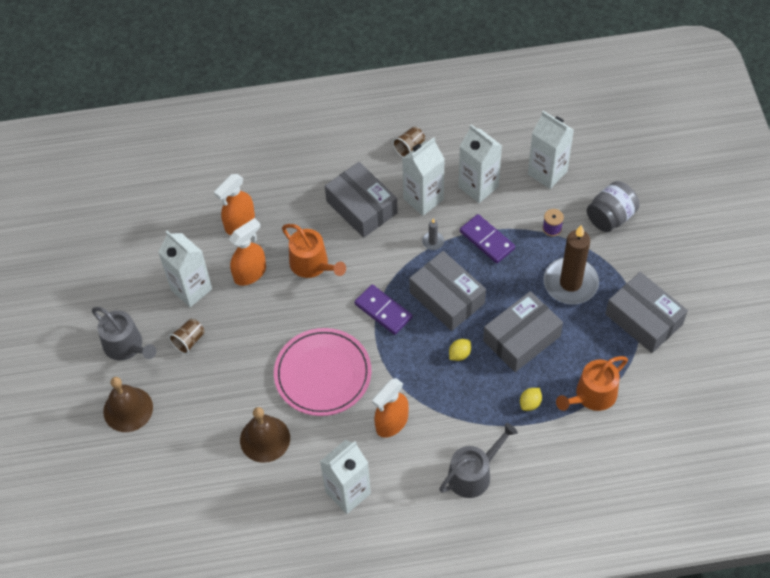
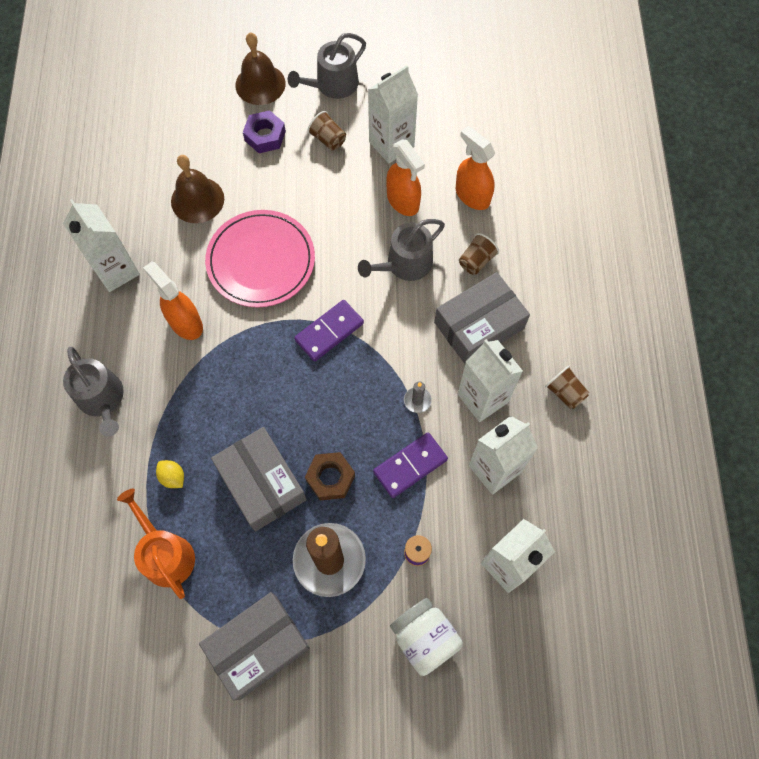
camera: 95 degrees right, 10 degrees up
(189, 394) = (265, 136): none -> purple nut
(303, 214) = (476, 261): none -> brown cup
(312, 264) = (404, 264): orange watering can -> grey watering can
(447, 297) = (334, 405): grey box -> none
(459, 354) = (255, 407): yellow lemon -> none
(507, 291) = (330, 478): none -> brown nut
(610, 217) = (424, 638): grey jar -> white jar

